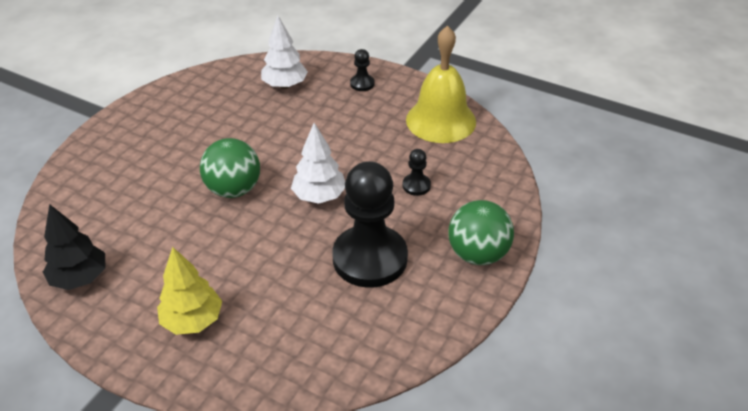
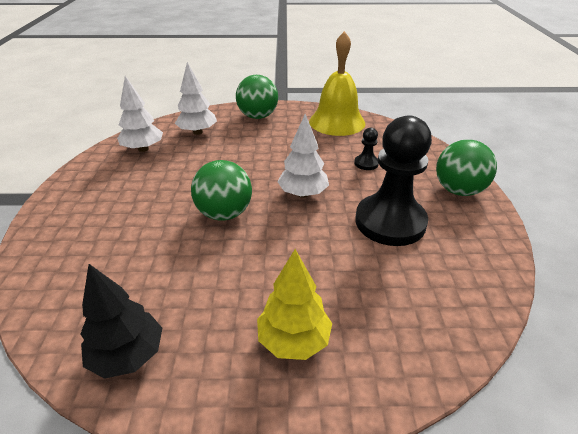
camera: 30 degrees left, 5 degrees down
(220, 90) = (143, 149): none -> white tree
(362, 84) = (258, 116): black pawn -> green ball

